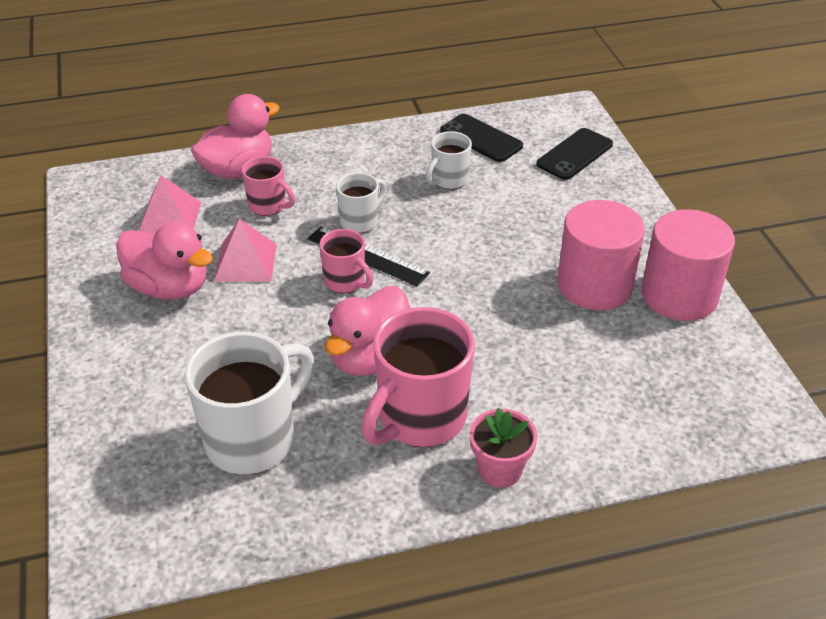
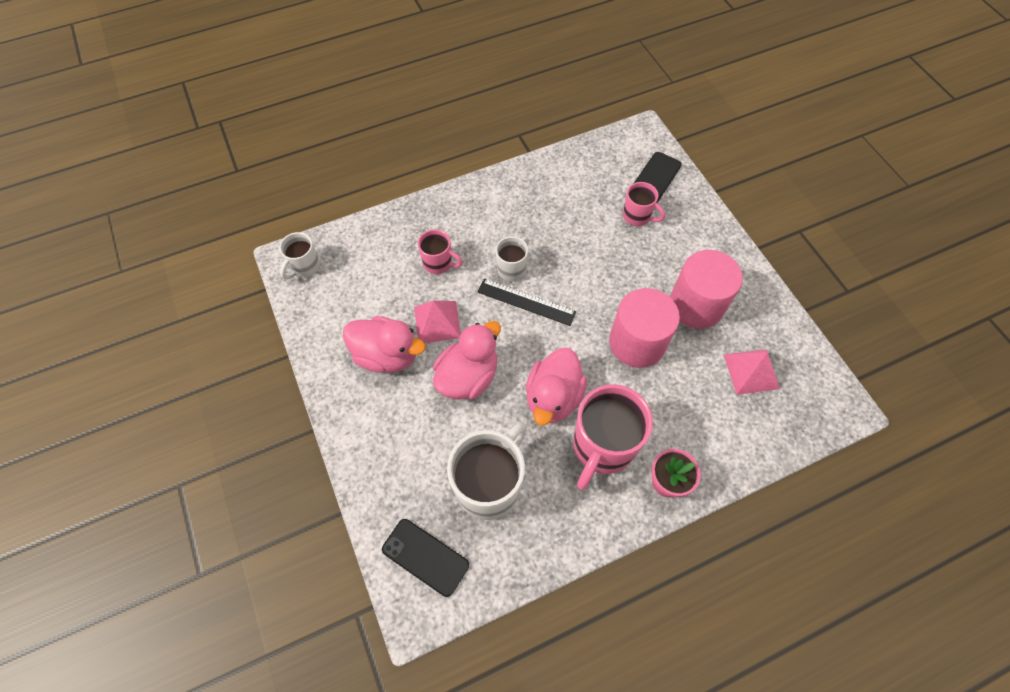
camera: 10 degrees left, 20 degrees up
(169, 218) = (366, 286): pink pyramid -> pink pyramid (751, 371)
(238, 170) = (404, 230): pink duck -> pink duck (468, 376)
(346, 282) = (517, 329): pink mug -> pink mug (637, 216)
(449, 180) = (568, 218): white mug -> white mug (305, 267)
(481, 138) = (582, 171): black phone -> black phone (425, 557)
(679, 295) = (757, 305): pink cylinder -> pink cylinder (637, 342)

